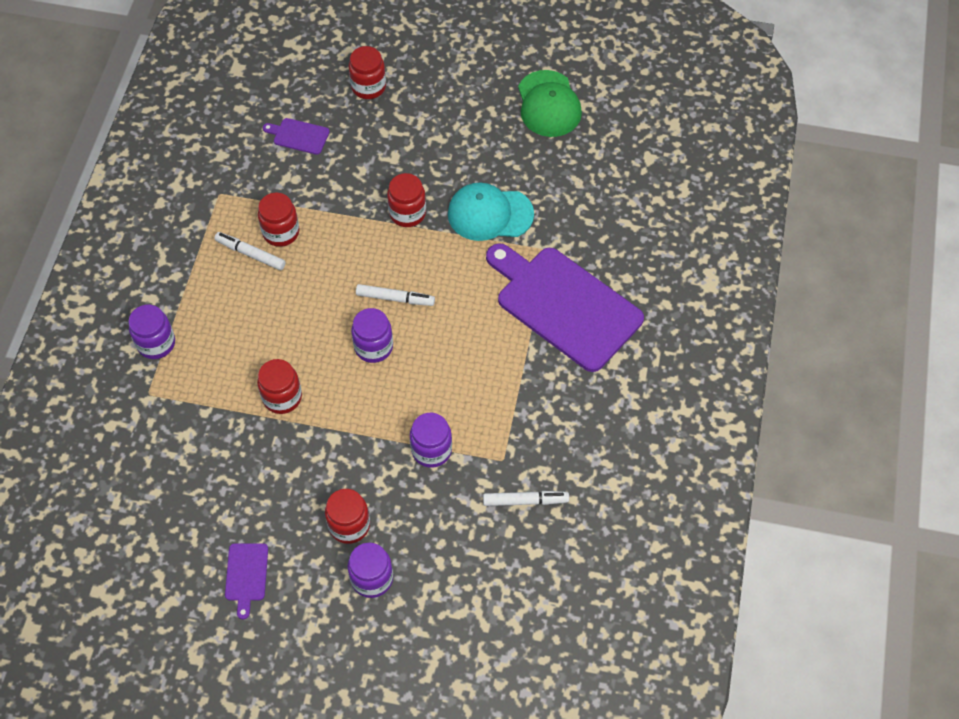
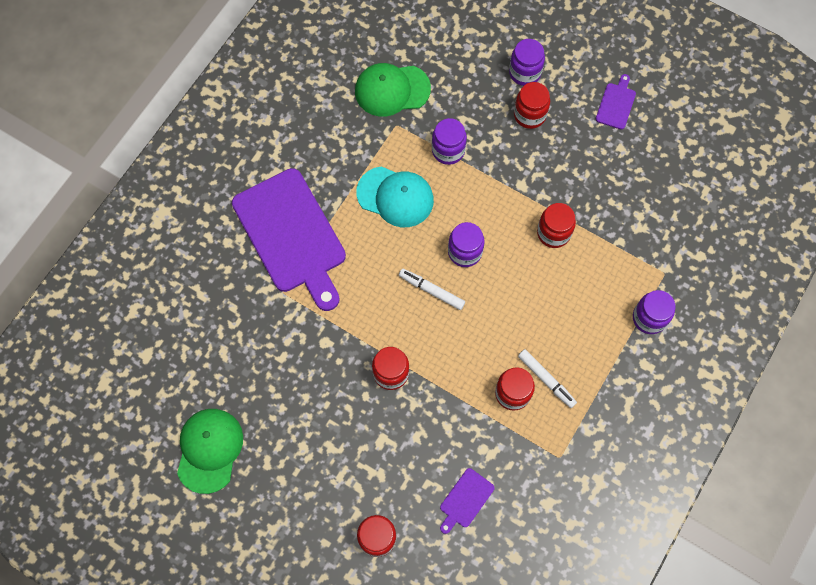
camera: 160 degrees left, 10 degrees up
(299, 136) = (465, 500): purple cutting board -> purple cutting board turned 90 degrees clockwise
(490, 214) = (317, 346): turquoise cap -> turquoise cap (395, 197)
(525, 501) = (392, 90): white marker -> green cap

